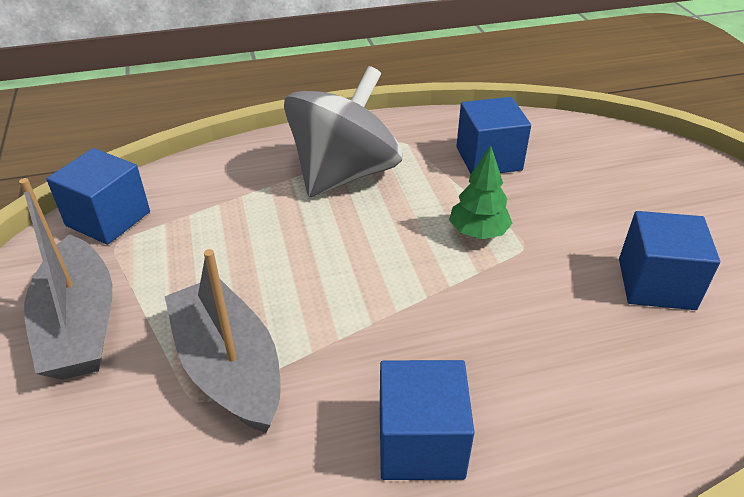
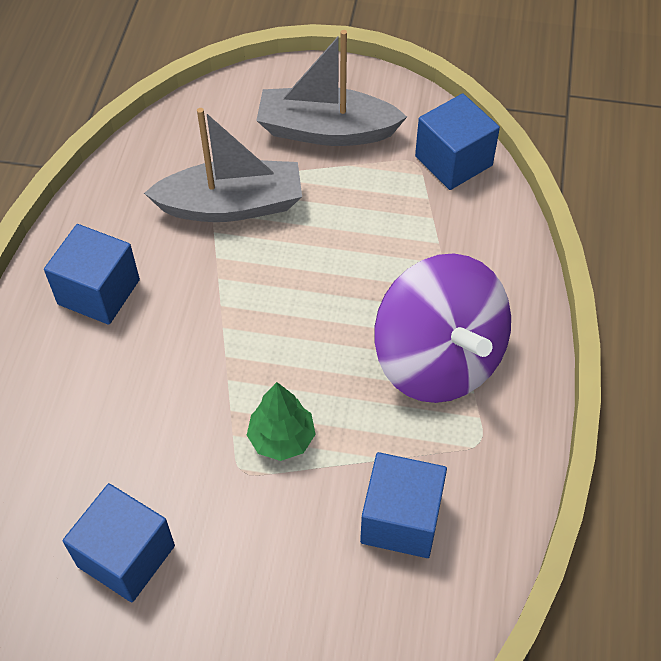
camera: 115 degrees right, 15 degrees up
(344, 174) = (438, 359): grey spinning top -> purple spinning top

